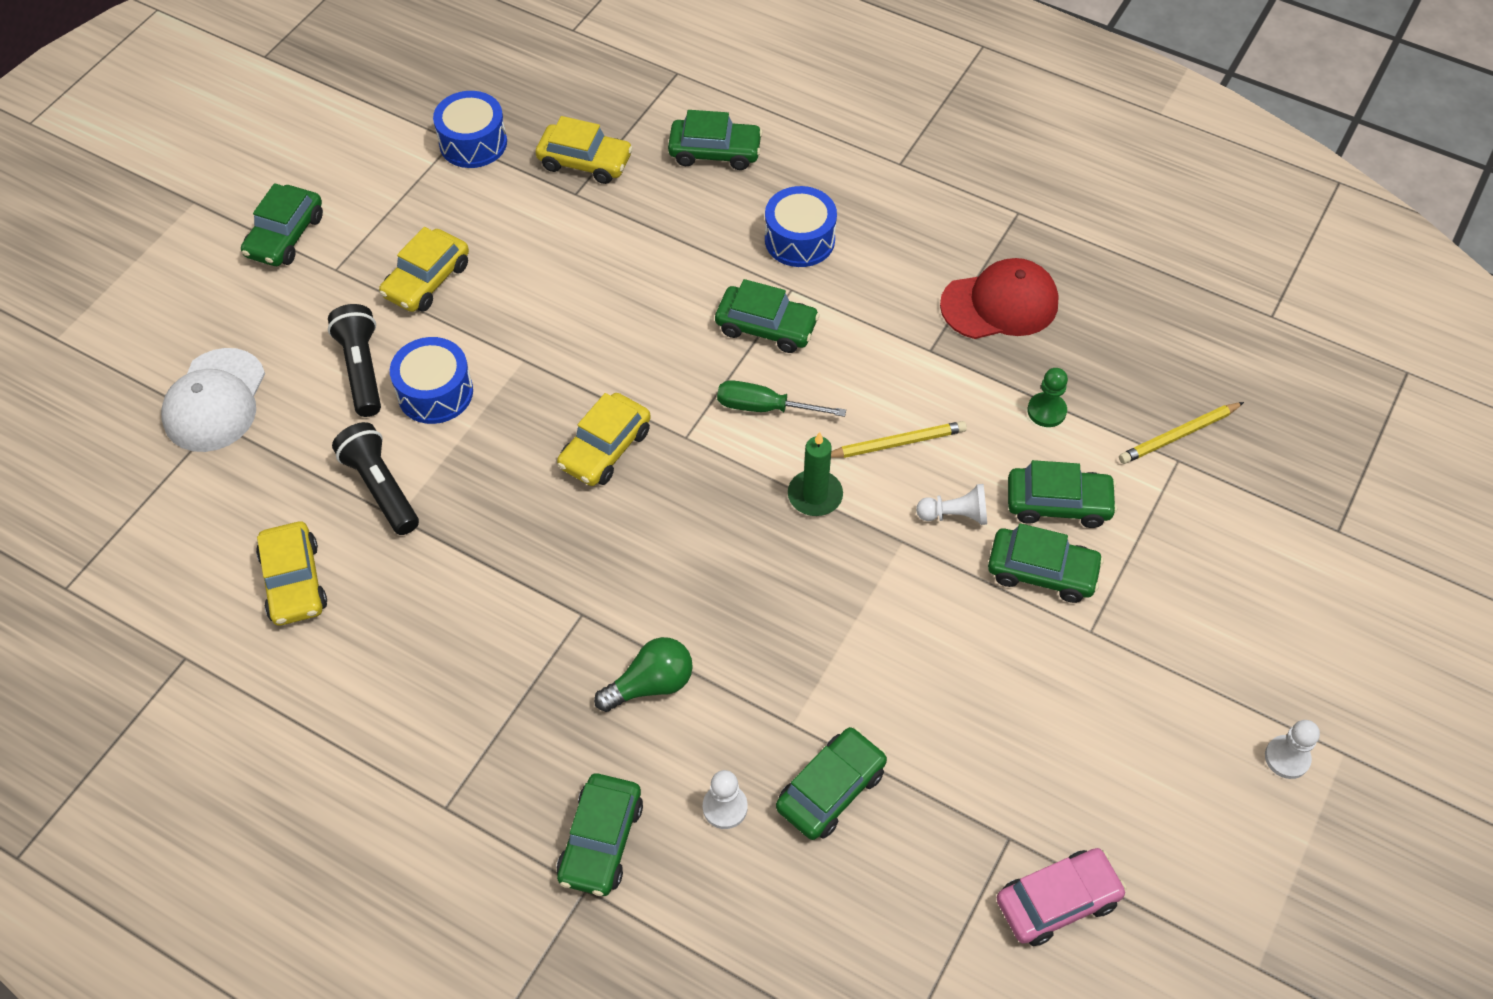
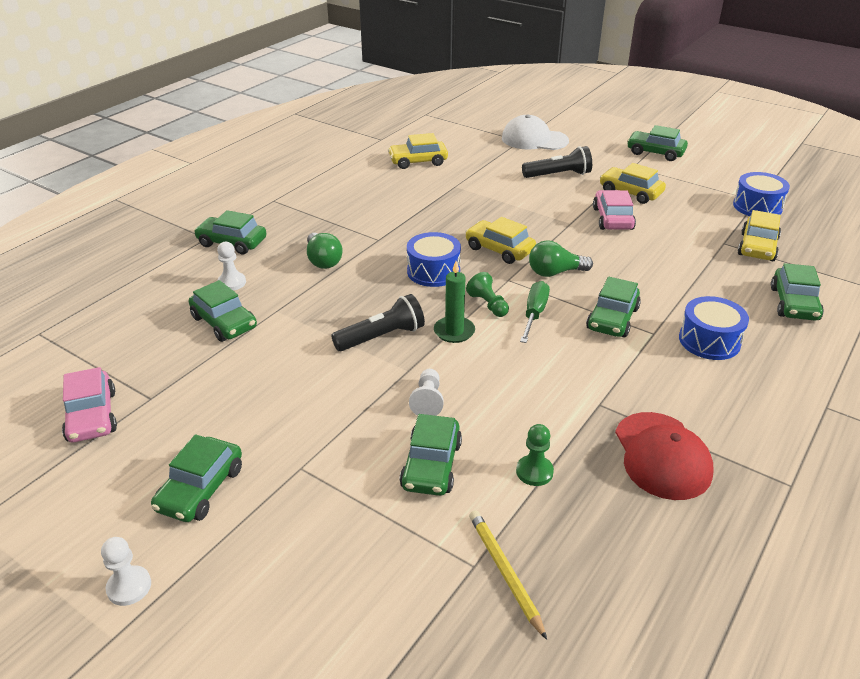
camera: 95 degrees right, 20 degrees down
(381, 487) = (475, 181): black flashlight -> black flashlight (382, 337)
(435, 392) = (542, 196): blue drum -> blue drum (433, 271)
(510, 308) = (612, 219): none -> pink car
(663, 383) = (555, 272): none -> green light bulb
(749, 459) = (488, 305): none -> green pawn
(897, 443) = (500, 376): yellow pencil -> none
(1042, 571) = (364, 445): green car -> green car (201, 489)

